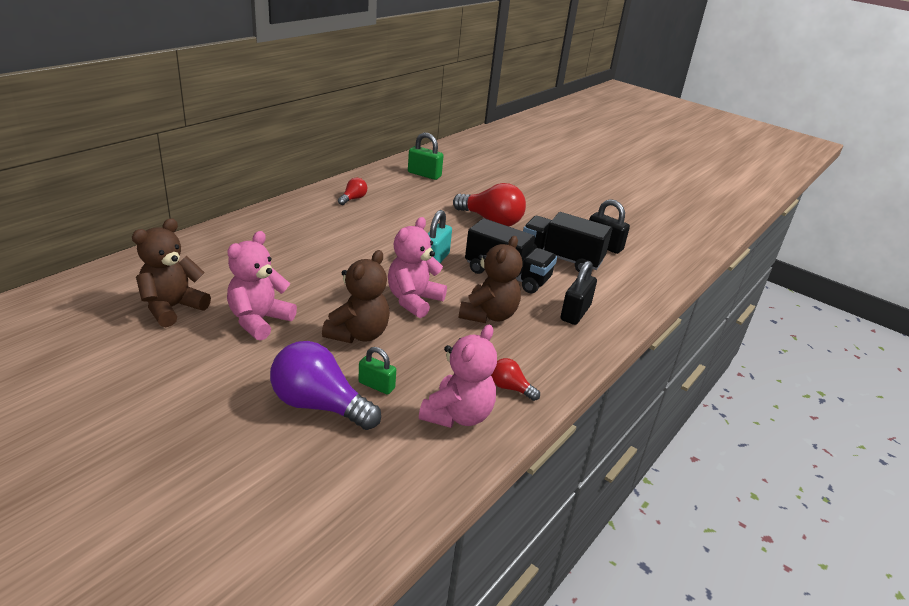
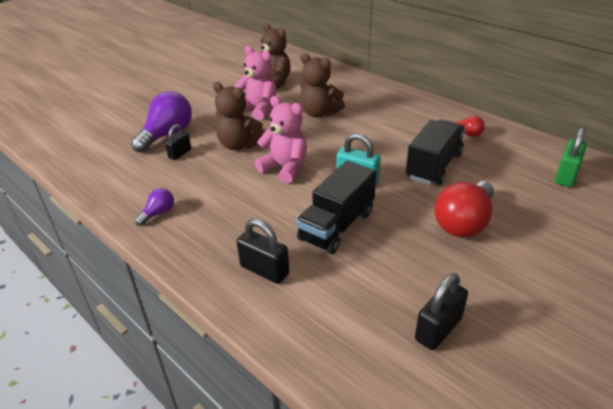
camera: 100 degrees right, 5 degrees up
(376, 385) = (180, 154): green padlock -> black padlock
(458, 415) = (137, 186): pink teddy bear -> none
(488, 315) = (262, 208): brown teddy bear -> brown teddy bear (319, 113)
(510, 388) = (158, 213): red light bulb -> purple light bulb
(561, 258) = (386, 275): black truck -> black truck (434, 166)

